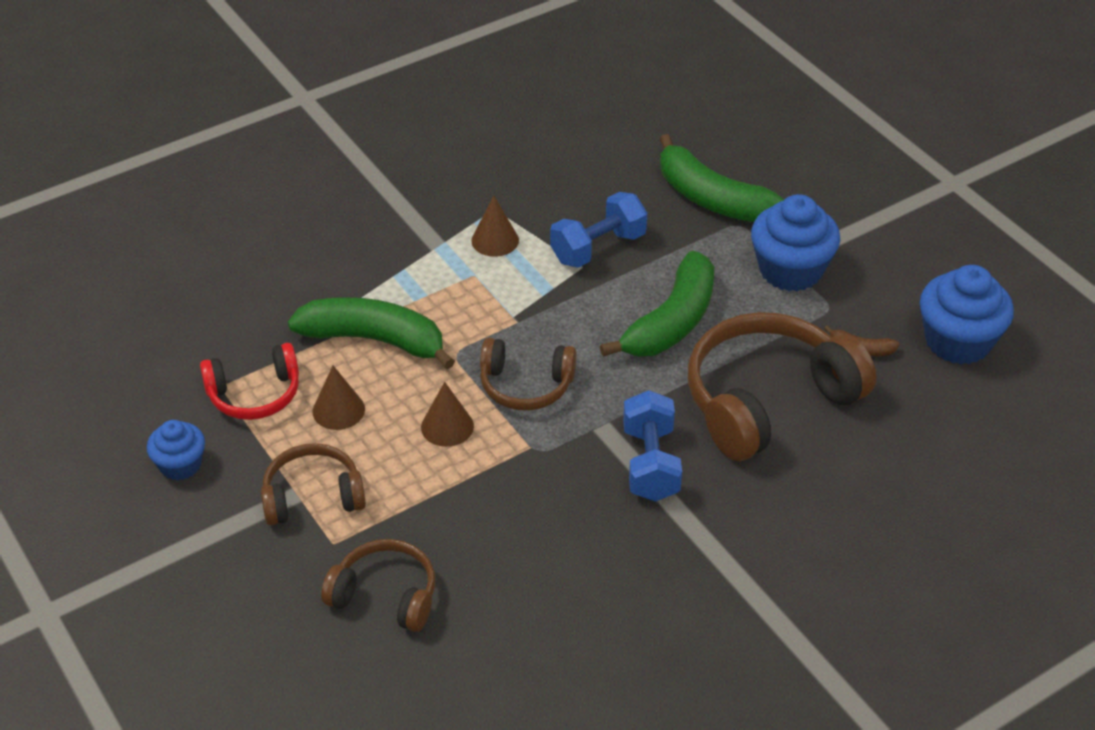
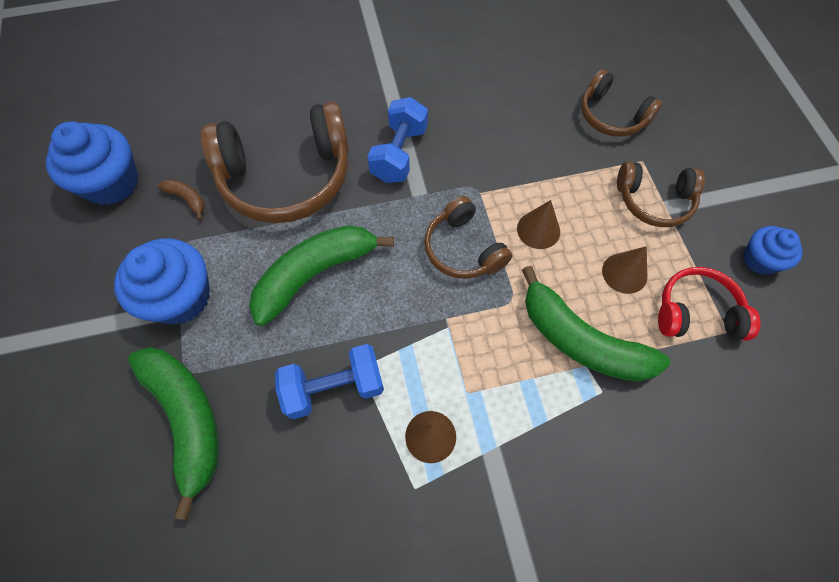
camera: 160 degrees left, 20 degrees up
(526, 385) = (463, 249): brown headphones -> brown headphones turned 150 degrees counterclockwise

